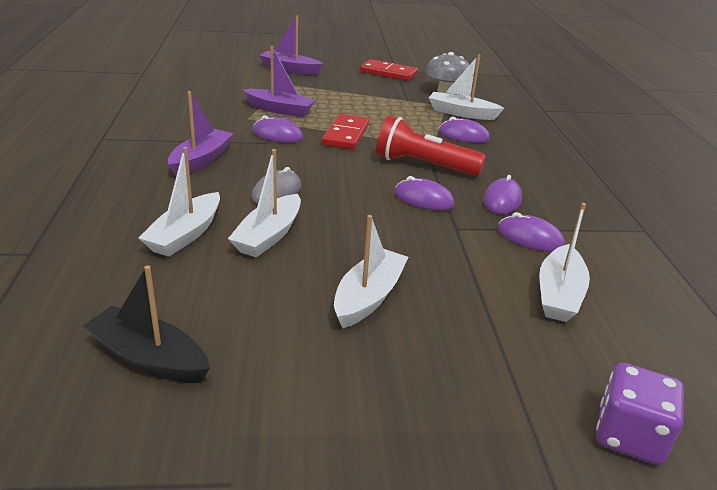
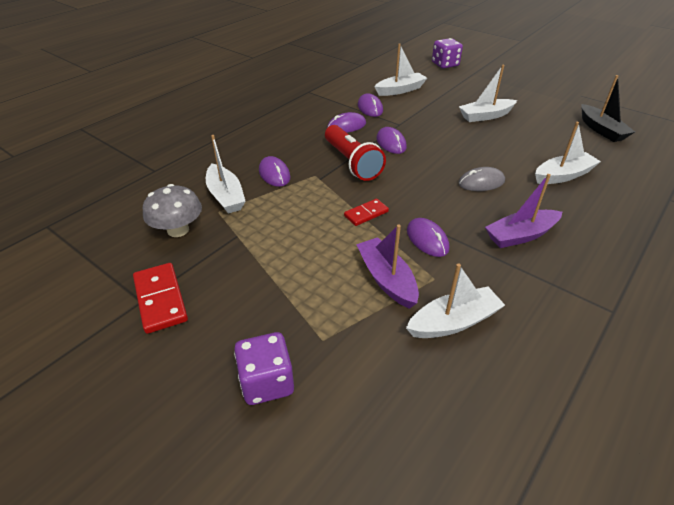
camera: 135 degrees left, 10 degrees up
(268, 236) = (511, 157): white boat -> white boat (454, 322)
(290, 69) = (267, 382): purple boat -> purple dice
(346, 135) = (366, 214): red domino -> red domino, size x0.62

